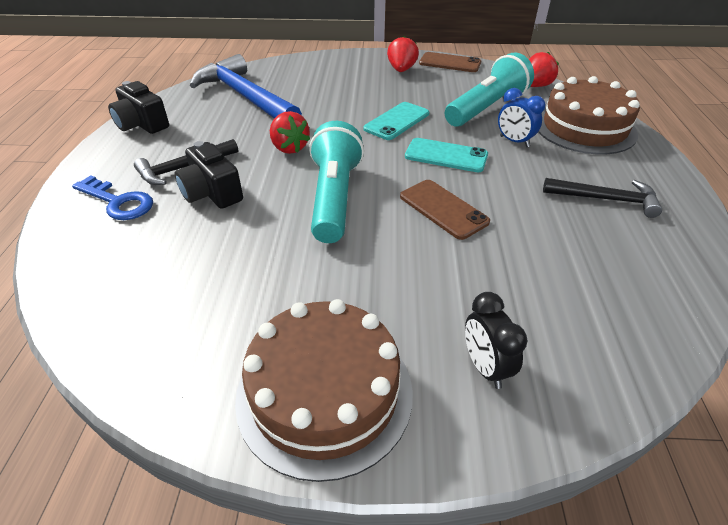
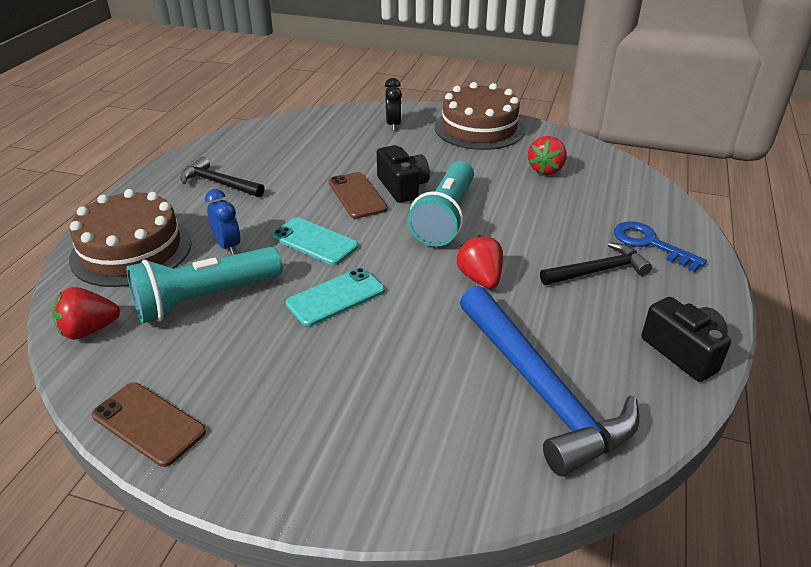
camera: 165 degrees left, 5 degrees down
(212, 193) = (560, 239): black camera -> black camera (402, 187)
(401, 70) = (251, 418): red strawberry -> red strawberry (546, 169)

